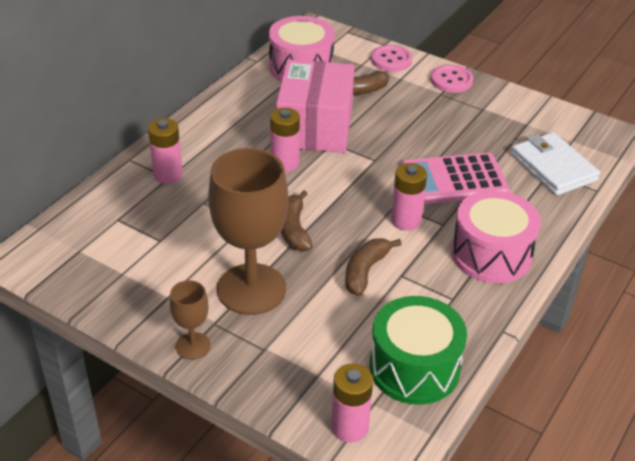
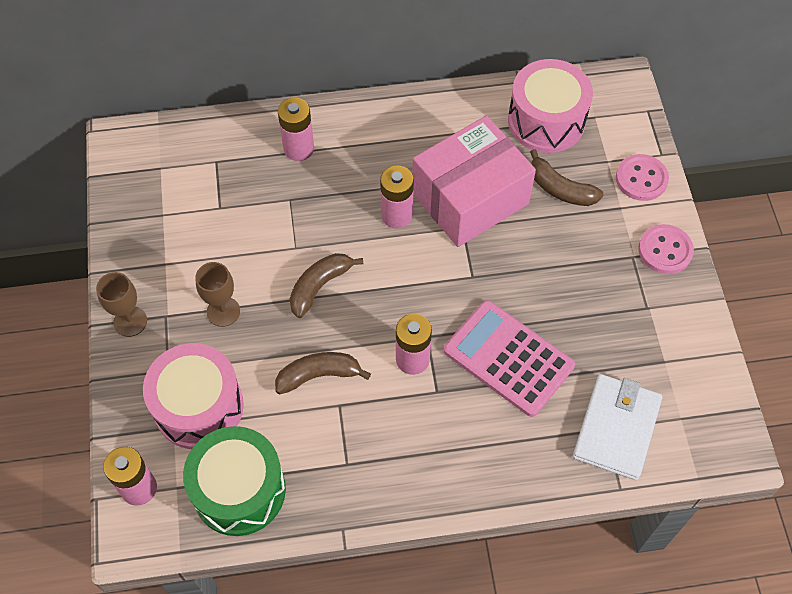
camera: 50 degrees right, 20 degrees up
(251, 289) = (223, 311): brown goblet -> brown goblet, size x0.48
(491, 254) = (433, 457): pink drum -> pink drum (199, 407)

